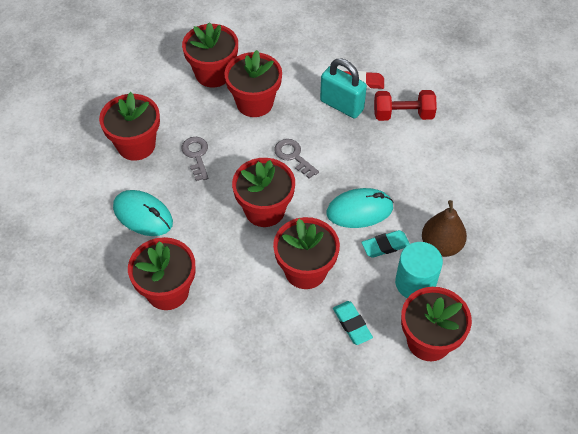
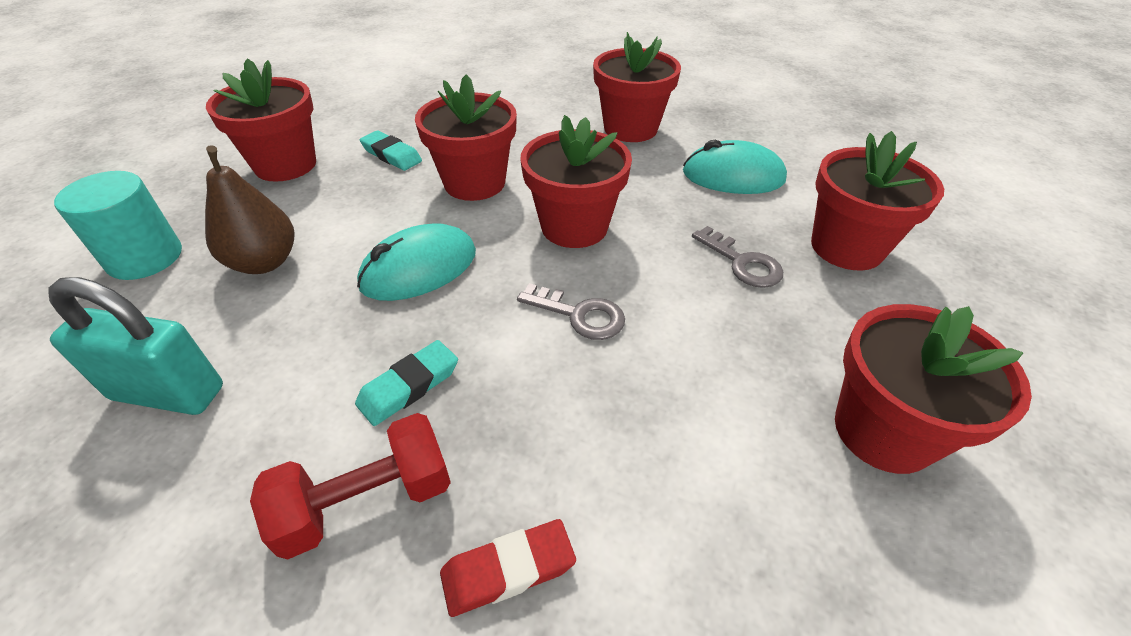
camera: 155 degrees right, 10 degrees down
(254, 103) = (733, 394): red flower pot -> none
(341, 105) = (536, 466): turquoise padlock -> turquoise padlock (168, 393)
(385, 246) = (362, 237): turquoise eraser -> turquoise eraser (409, 386)
(415, 283) = (308, 210): turquoise cylinder -> turquoise cylinder (145, 257)

